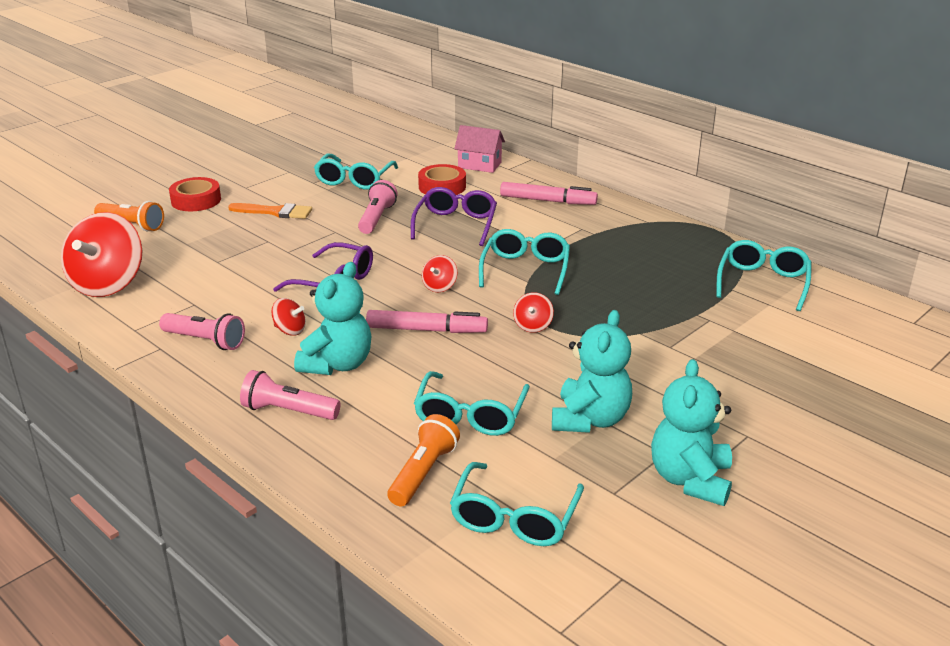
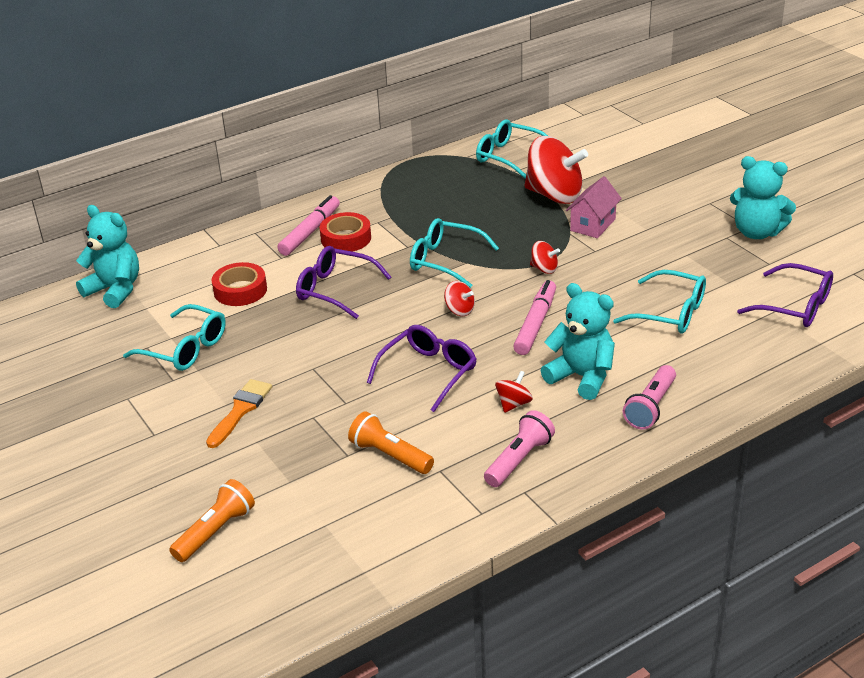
camera: 75 degrees left, 5 degrees up
(108, 284) = (369, 541): red spinning top -> red spinning top (554, 195)
(196, 200) = (170, 476): red tape -> red tape (346, 238)
(377, 218) = (295, 338): pink flashlight -> none
(423, 473) = (742, 341): orange flashlight -> orange flashlight (390, 455)
(479, 165) = (199, 261): pink house -> pink house (593, 225)
(514, 518) = (795, 306): turquoise glasses -> purple glasses
(590, 419) = (683, 260): turquoise teddy bear -> turquoise teddy bear (115, 290)

